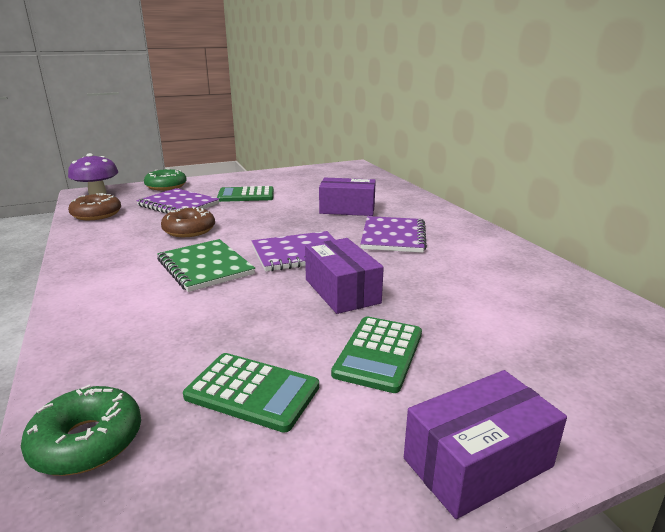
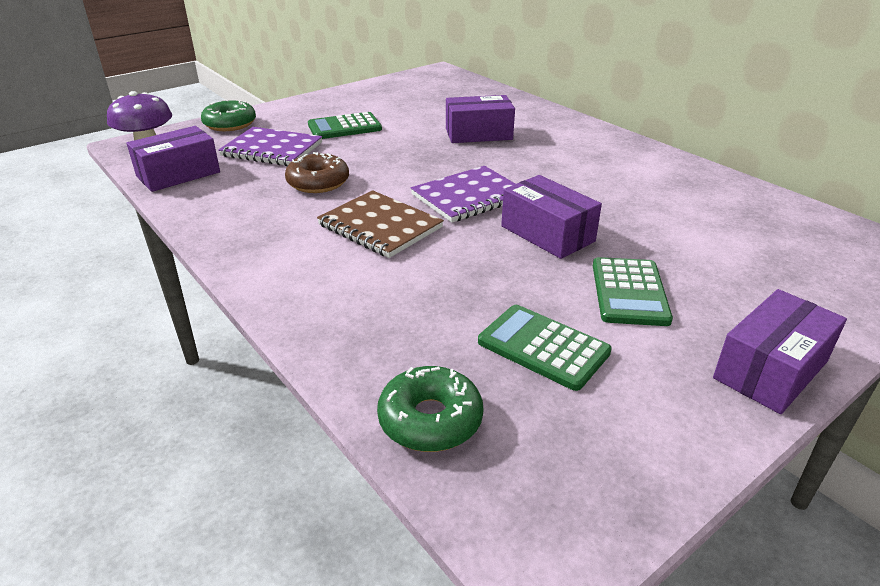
camera: 15 degrees left, 10 degrees up
(96, 214) = (178, 174): brown donut -> purple box
(205, 267) = (380, 226): green notebook -> brown notebook
(252, 392) = (543, 347): green calculator -> green calculator turned 150 degrees counterclockwise
(393, 236) = (553, 163): purple notebook -> none

